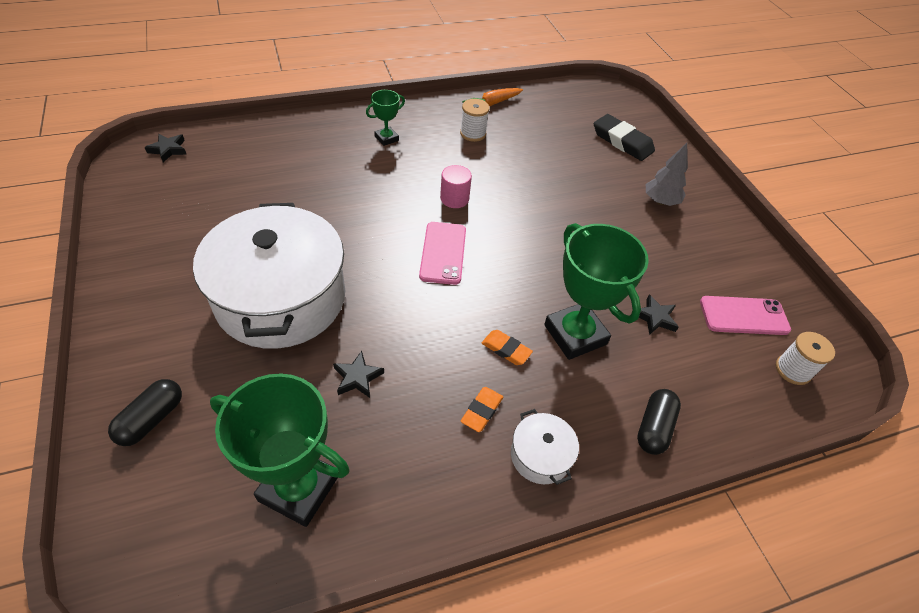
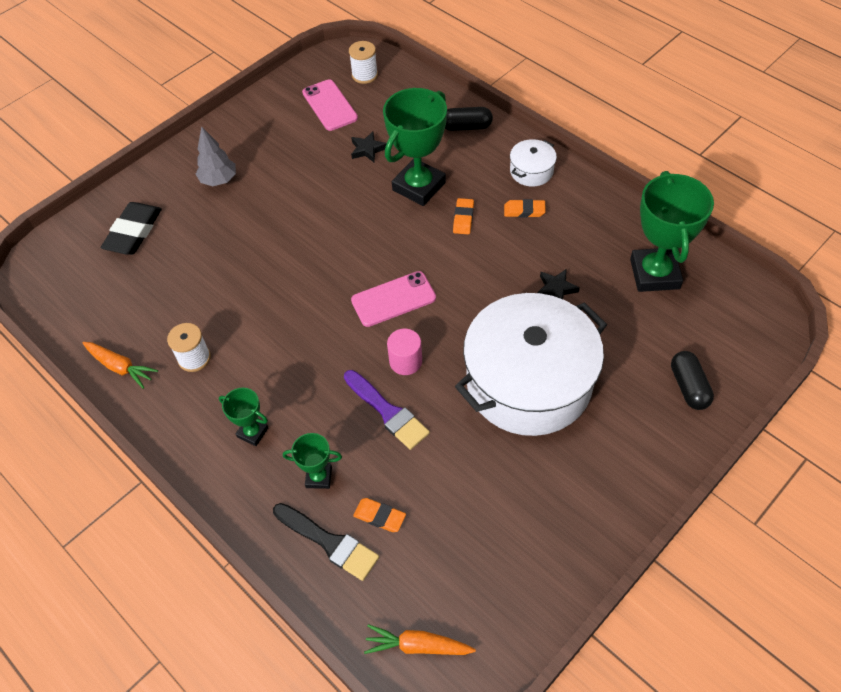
camera: 110 degrees left, 5 degrees up
(151, 419) = (688, 387): black capsule -> black capsule turned 75 degrees clockwise
(168, 150) = (417, 645): black star -> orange carrot
(265, 168) = (379, 516): none -> orange eraser
(273, 141) = (329, 542): none -> black brush
(322, 153) = (319, 477): none -> green trophy
(338, 204) = (387, 412): none -> purple brush
(454, 198) = (315, 324): pink cylinder -> pink cylinder (405, 361)

